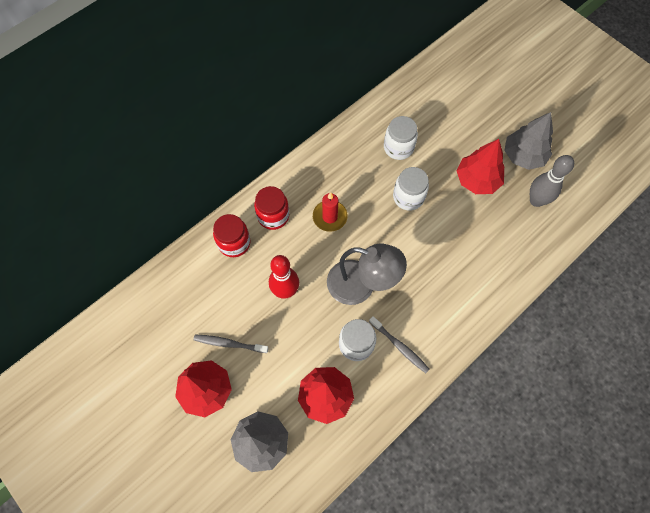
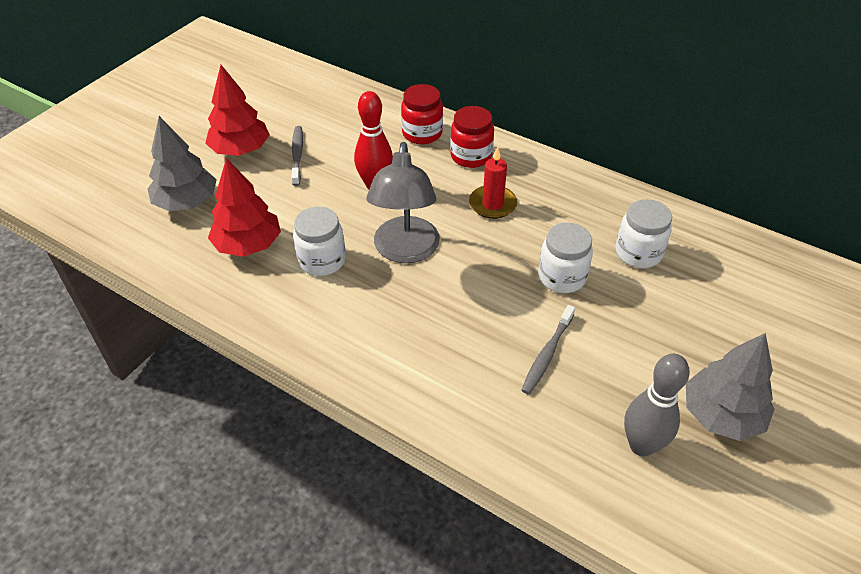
camera: 75 degrees right, 20 degrees down
(399, 346) = (329, 304): grey toothbrush -> grey toothbrush (547, 354)
(477, 180) = (635, 355): red tree -> none

